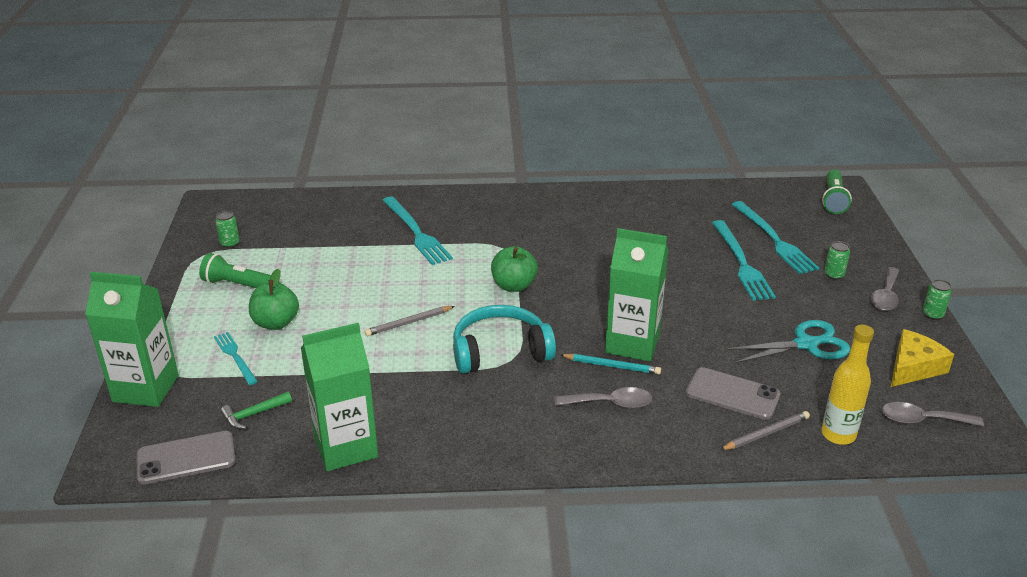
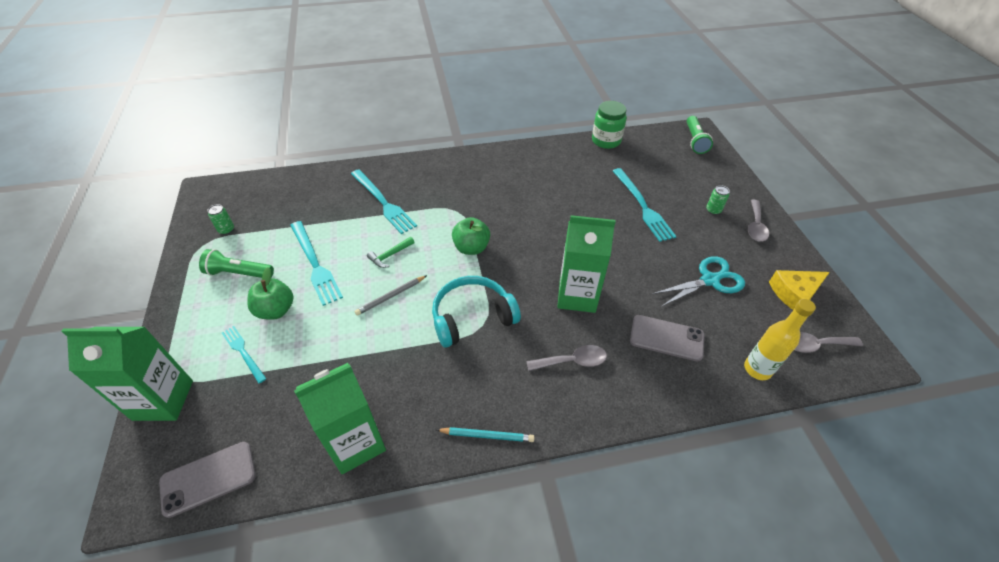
camera: 10 degrees left, 15 degrees up
(253, 414) = (266, 417): green hammer -> green hammer (390, 255)
(612, 366) = (565, 321): turquoise pencil -> turquoise pencil (487, 435)
(713, 191) = (606, 141): none -> green jar
(766, 433) = (702, 376): grey pencil -> none
(774, 239) = (661, 181): turquoise fork -> turquoise fork (315, 264)
(913, 367) = (794, 293): yellow cheese -> yellow cheese turned 150 degrees counterclockwise
(932, 314) = (793, 240): green can -> none

